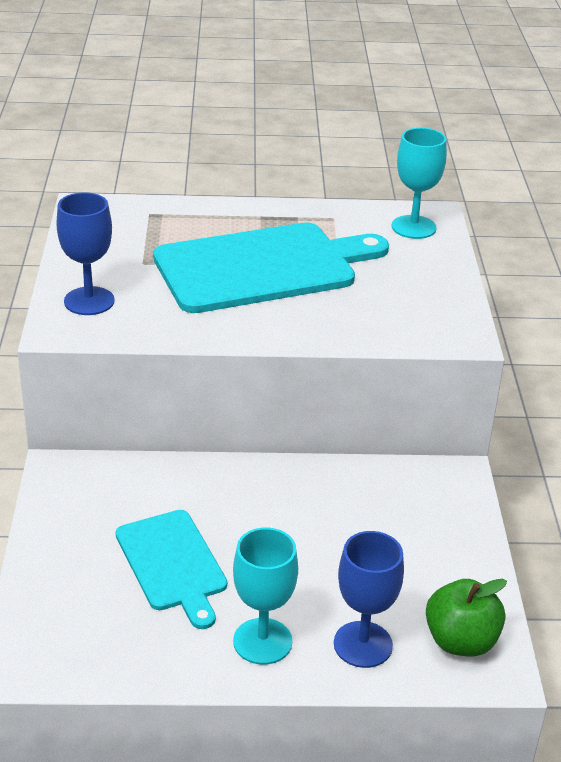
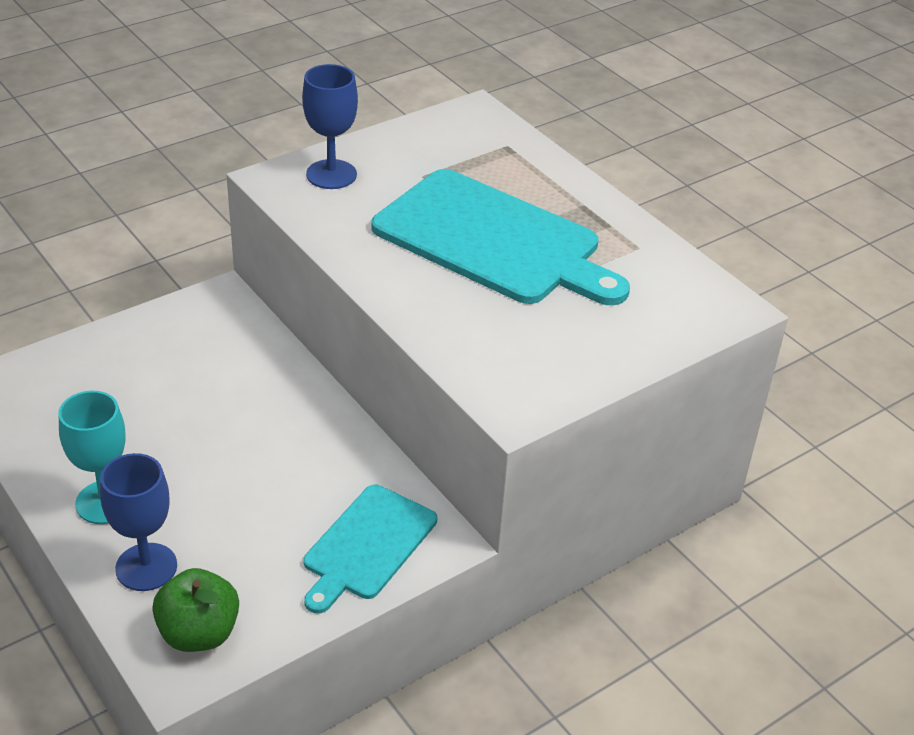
camera: 55 degrees right, 5 degrees up
(172, 564) = (159, 409): turquoise cutting board -> turquoise cutting board (367, 545)
(413, 227) = (688, 304): turquoise goblet -> none

